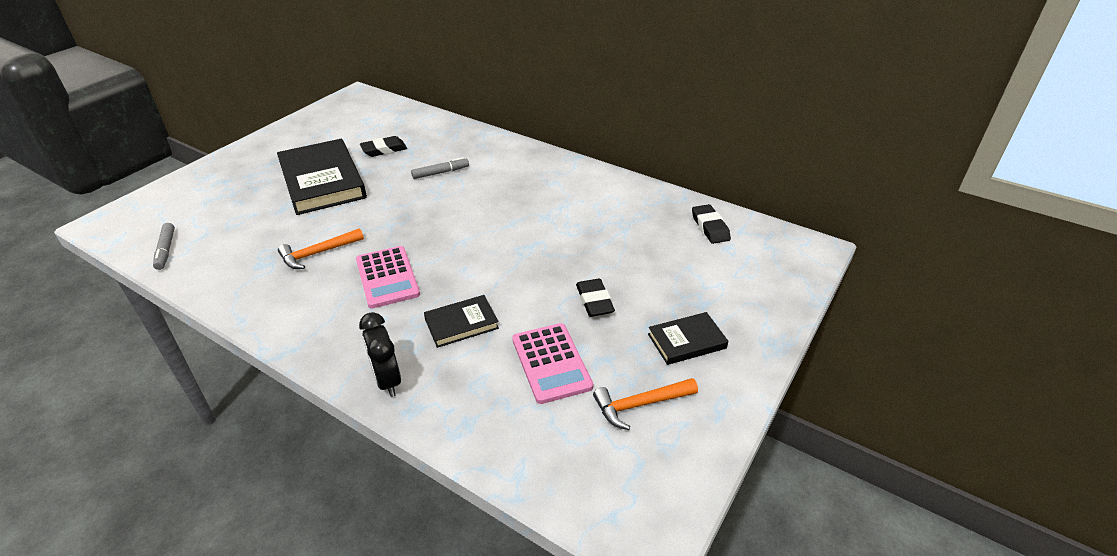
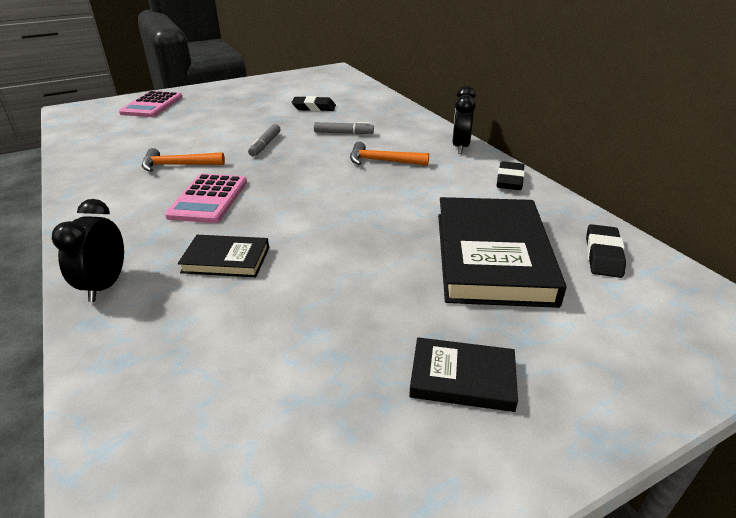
camera: 30 degrees right, 5 degrees down
(166, 250) = (84, 135): grey marker -> grey marker (265, 145)
(322, 181) = (242, 118): black book -> black book (492, 256)
(551, 160) = (460, 147): none -> black clock
(551, 363) = (271, 334): pink calculator -> pink calculator (152, 105)
(594, 301) = (384, 287): black eraser -> black eraser (509, 180)
(639, 405) = (326, 434): orange hammer -> orange hammer (382, 161)

